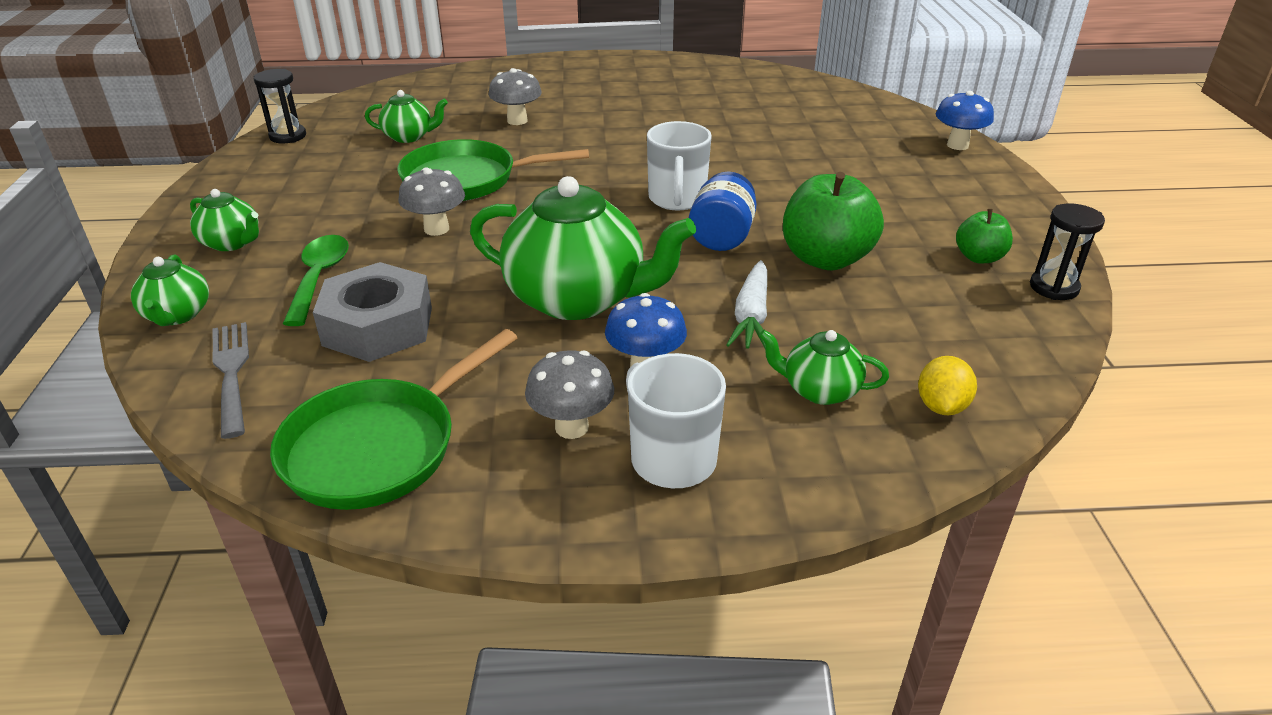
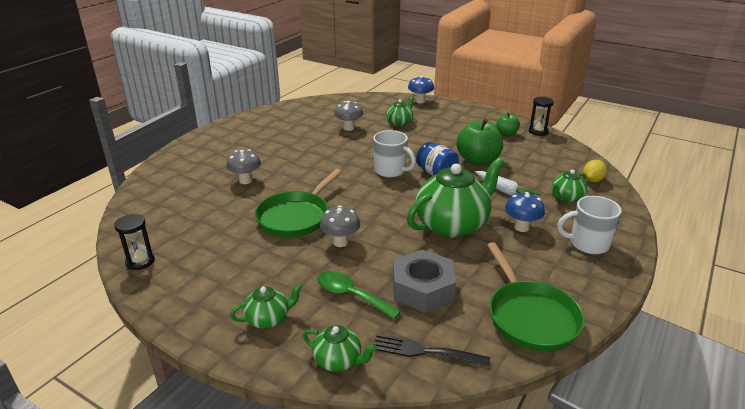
camera: 55 degrees left, 5 degrees down
(231, 373) = (424, 351): grey fork -> black fork
(409, 136) = (213, 218): green teapot -> green teapot (400, 122)
(571, 427) = (551, 259): grey mushroom -> grey mushroom (349, 128)
(941, 406) = (592, 180): yellow lemon -> yellow lemon turned 75 degrees clockwise

